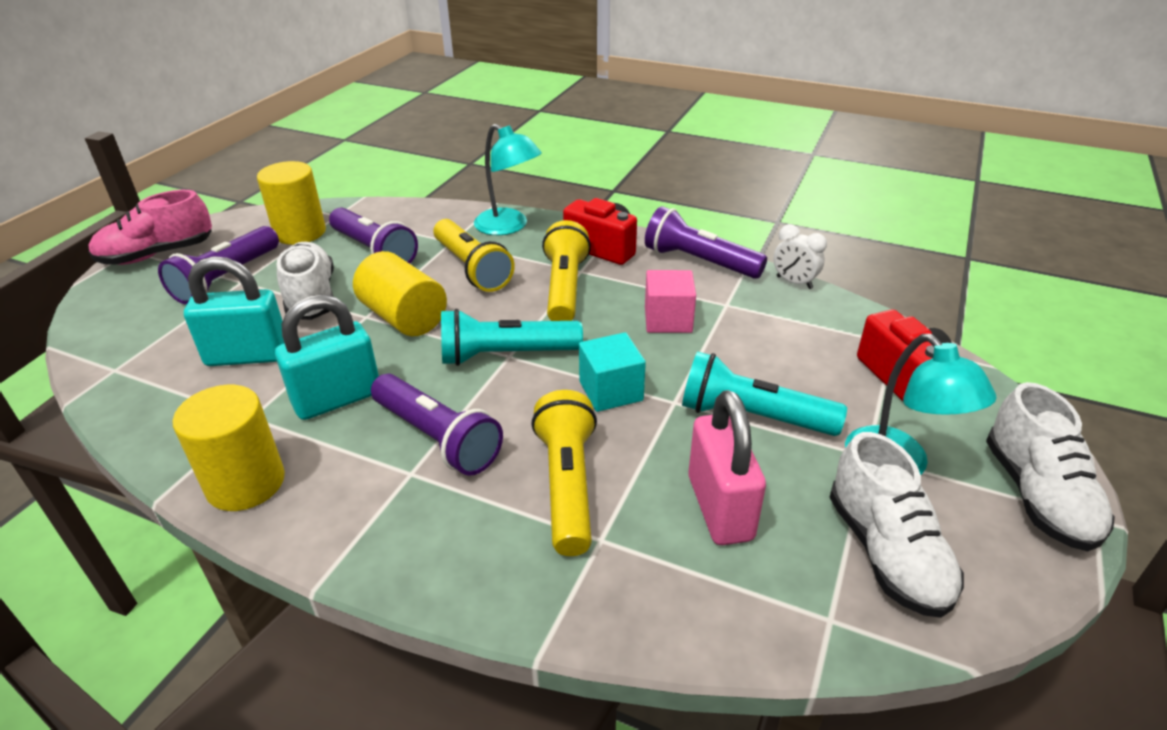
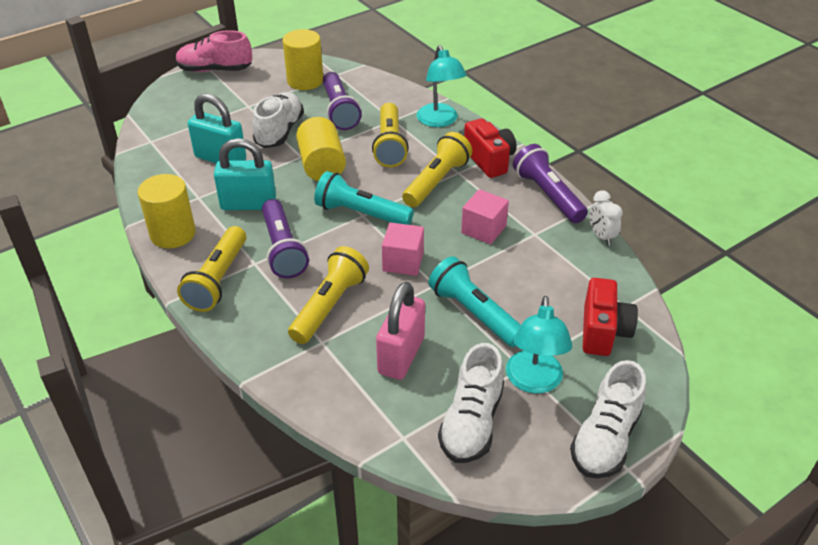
camera: 30 degrees right, 5 degrees up
(226, 278) = (242, 101): purple flashlight -> none
(372, 519) = (218, 280): none -> yellow flashlight
(611, 391) = (403, 262): turquoise cube -> pink cube

